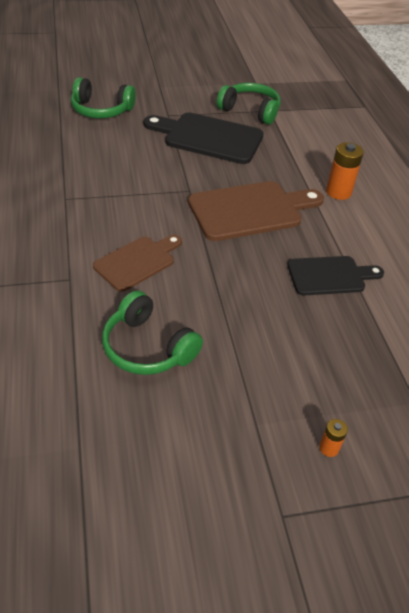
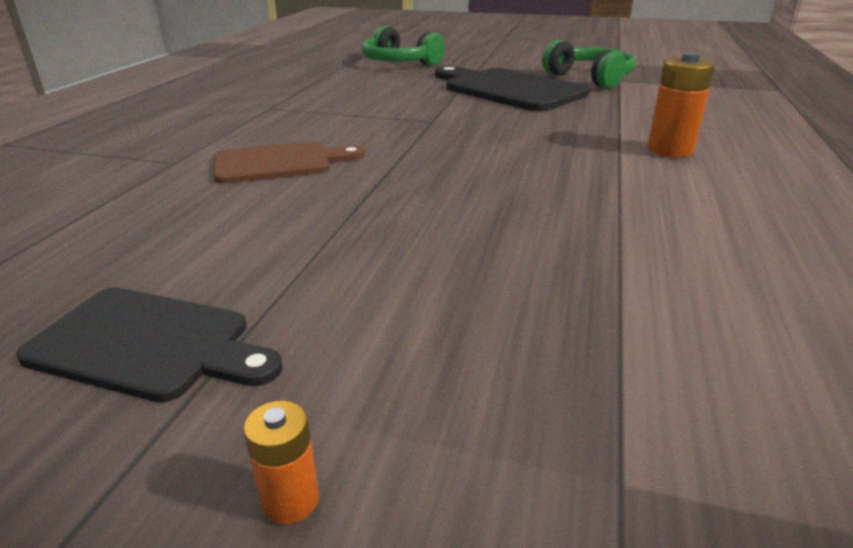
camera: 30 degrees right, 15 degrees down
(147, 347) = (167, 241): green headphones -> none
(250, 210) = (501, 146): brown cutting board -> none
(330, 276) = (572, 227): black cutting board -> black cutting board (148, 344)

